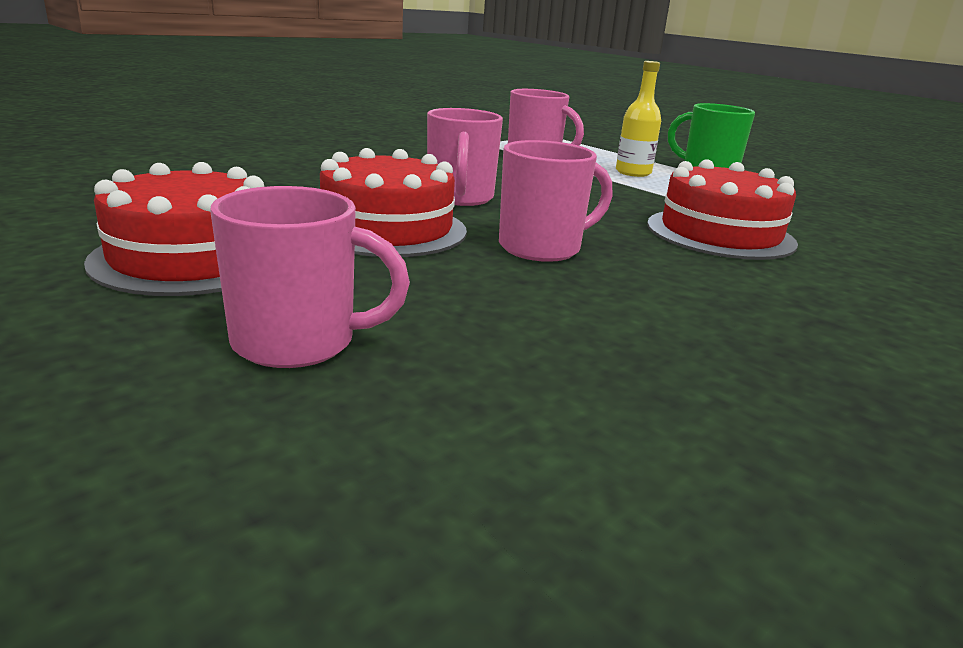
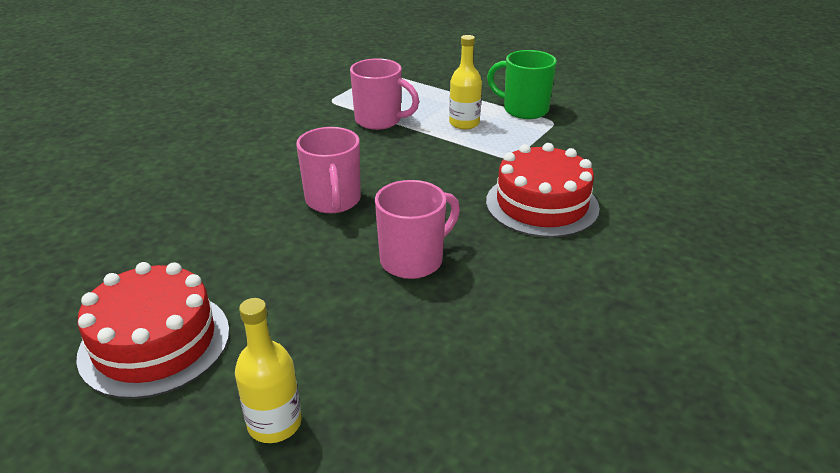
camera: 10 degrees left, 10 degrees up
(298, 342) = (274, 423): pink mug -> yellow bottle
(387, 229) = (289, 263): red cake -> none

